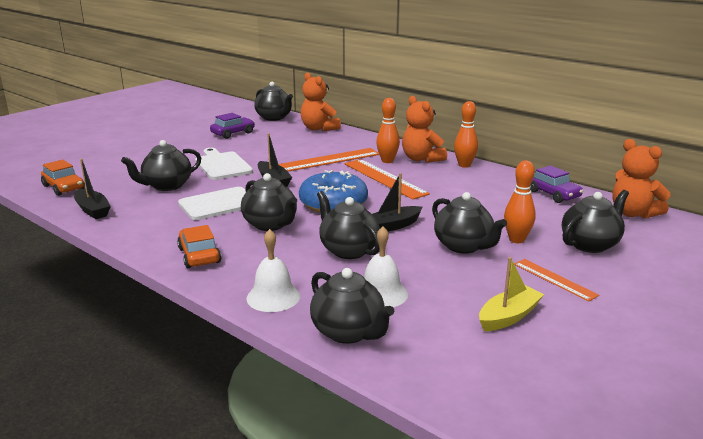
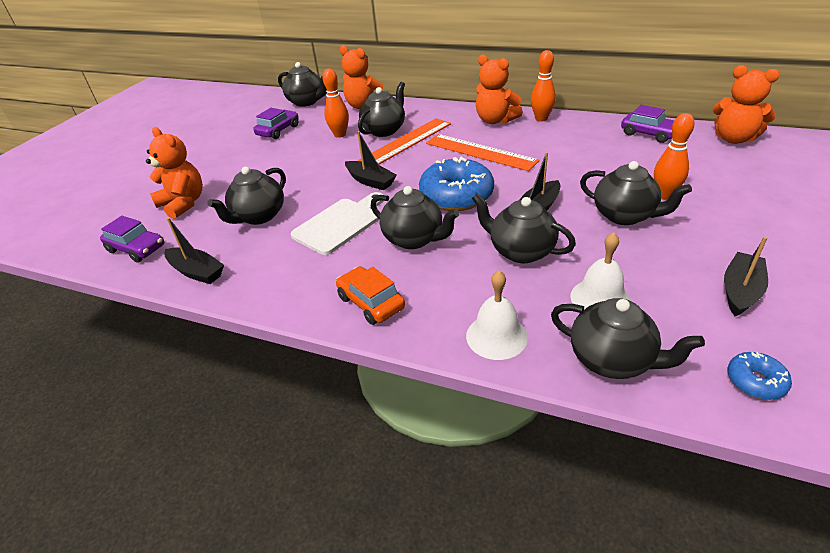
camera: 15 degrees left, 15 degrees up
(63, 187) = (136, 249): orange car -> purple car
(119, 167) = (183, 204): none -> orange teddy bear
(222, 165) = (299, 174): white cutting board -> none
(387, 161) = (465, 130): orange bowling pin -> orange bowling pin (340, 135)
(452, 373) = (755, 381): none -> blue donut
(508, 317) = (740, 291): yellow boat -> black boat
(554, 279) = (738, 233): orange ruler -> none
(590, 244) = (731, 183): black teapot -> black teapot (384, 130)

